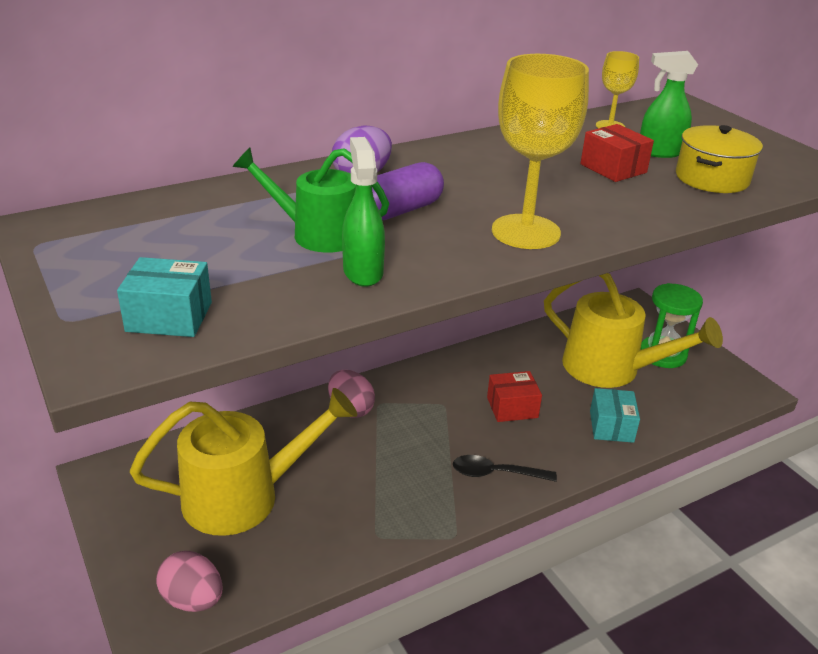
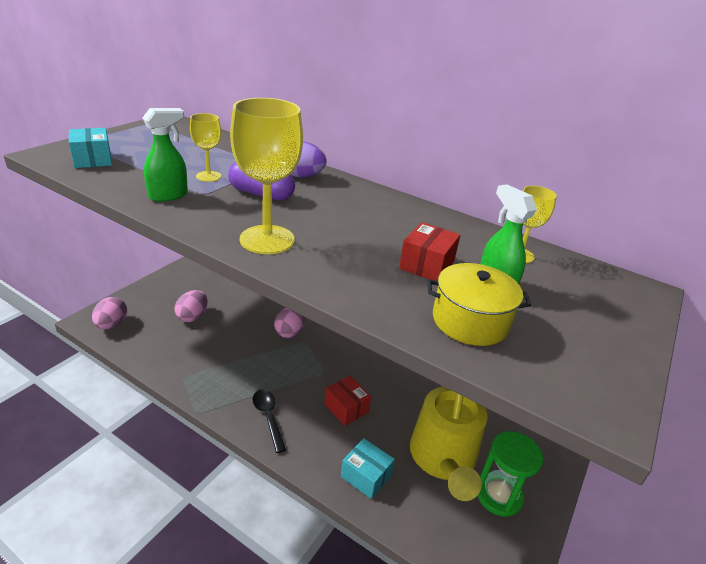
camera: 60 degrees right, 0 degrees up
(245, 496) = (192, 317): yellow watering can -> pink egg
(316, 234) = (208, 176): green watering can -> yellow goblet
(611, 426) = (366, 476): turquoise box -> turquoise box turned 60 degrees clockwise

